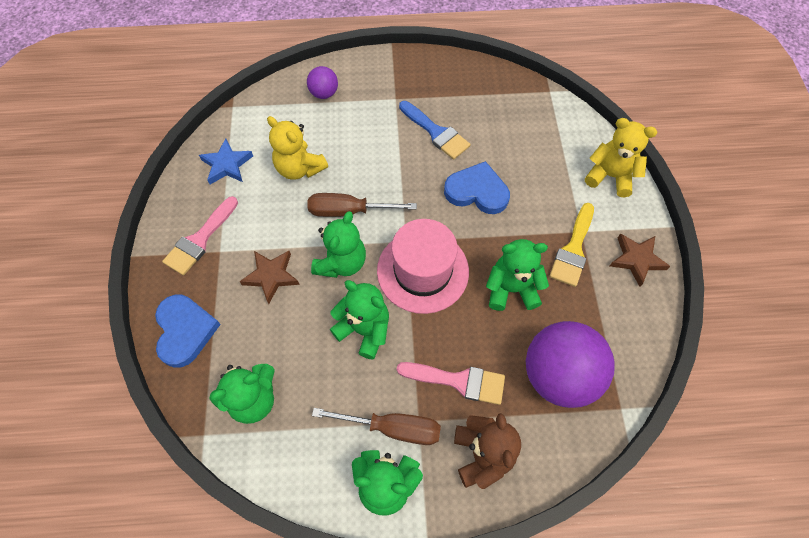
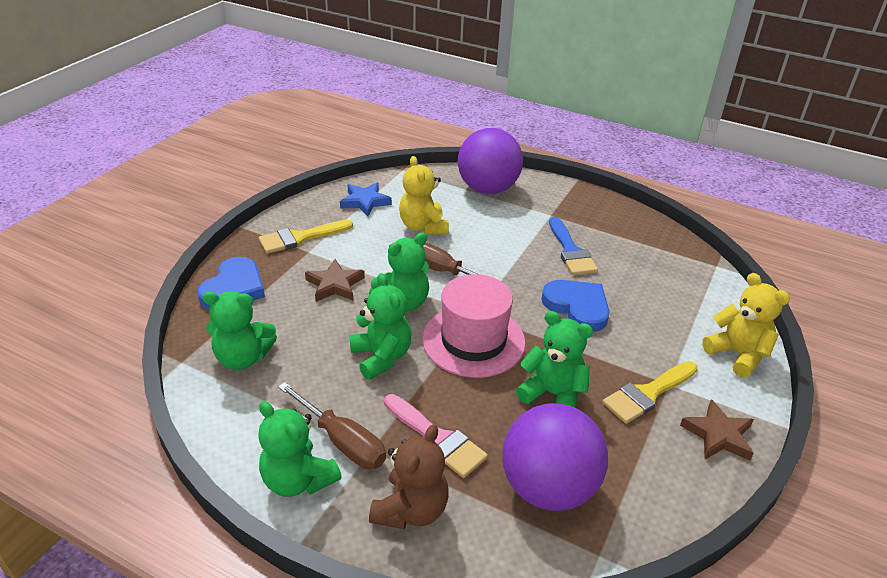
camera: 30 degrees right, 25 degrees down
(200, 239) = (300, 238): pink brush -> yellow brush
(324, 93) = (487, 189): purple ball -> purple ball, size x2.06

